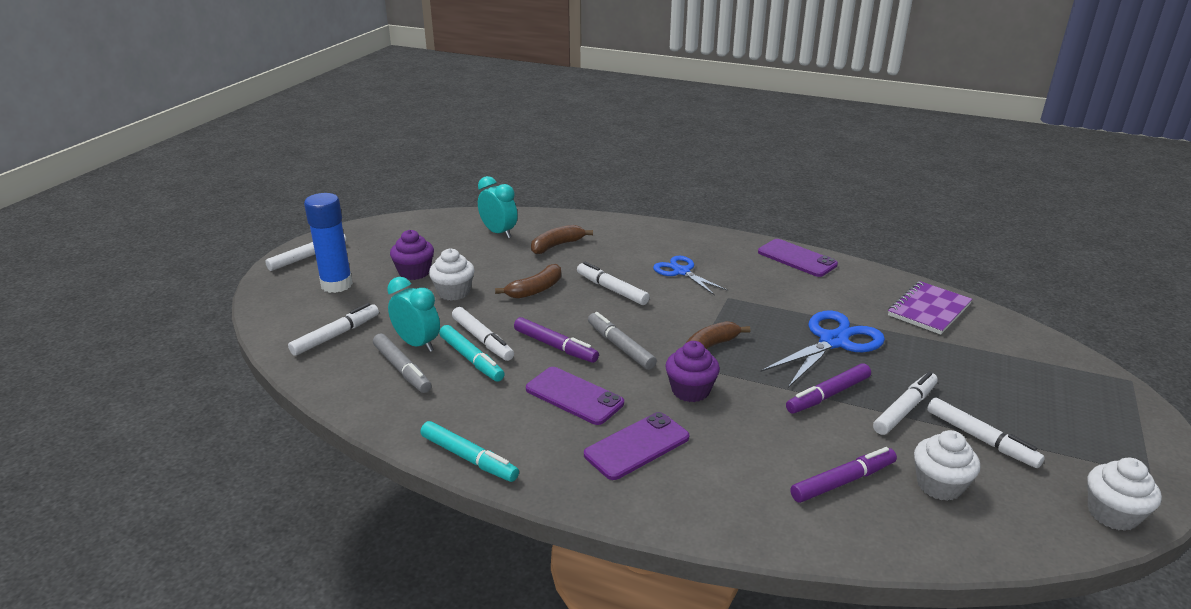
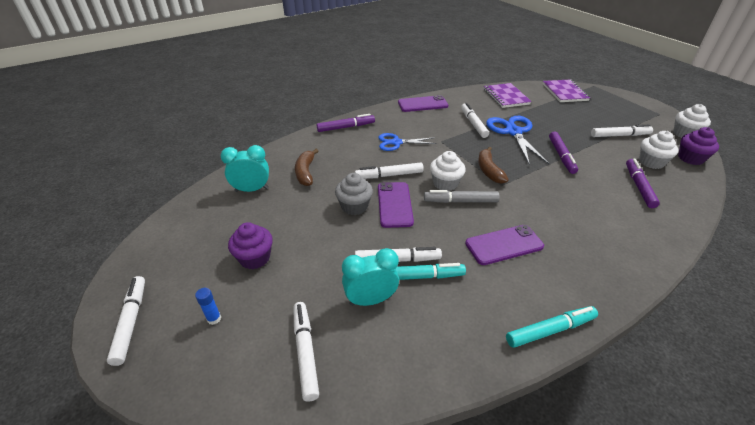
camera: 55 degrees left, 10 degrees up
(336, 285) = (214, 318): blue glue stick -> blue glue stick, size x0.41
(402, 369) = (401, 324): grey marker -> none
(453, 292) = (313, 248): white cupcake -> white cupcake (445, 183)
(535, 290) = (354, 206): brown banana -> grey cupcake
(555, 346) = (437, 228): purple marker -> purple marker (346, 127)
(637, 446) = (575, 242): purple phone -> purple phone (394, 204)
(690, 390) = (528, 196): purple cupcake -> purple cupcake (690, 158)
(905, 409) = (586, 142): white marker -> white marker (473, 124)
(1044, 356) = (564, 92): none -> purple notebook

